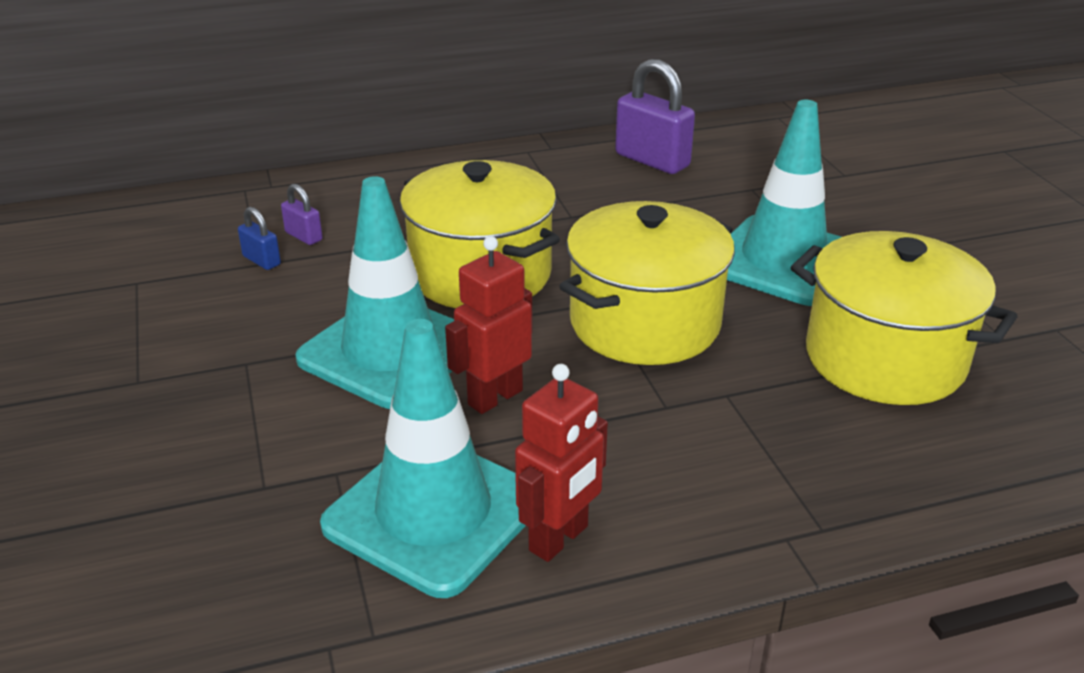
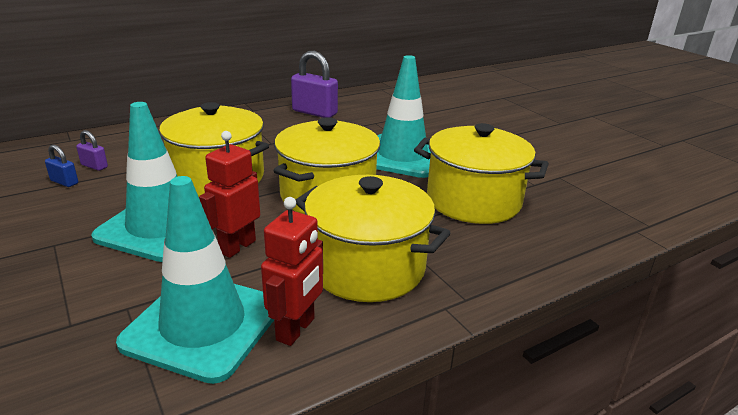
camera: 15 degrees left, 5 degrees down
(682, 455) = (367, 267): none -> yellow pot

